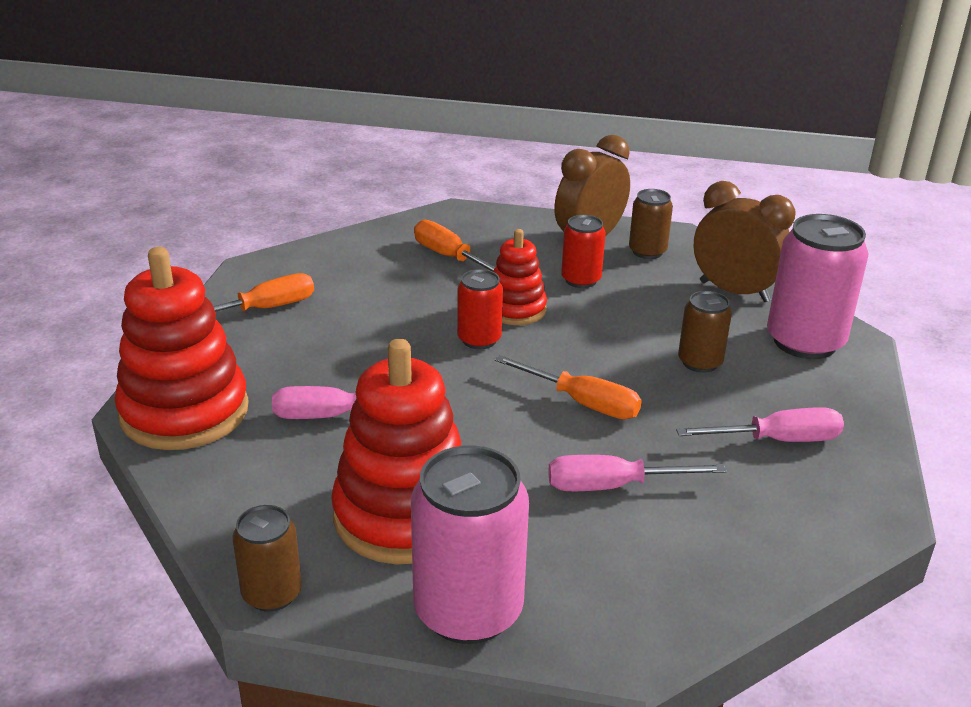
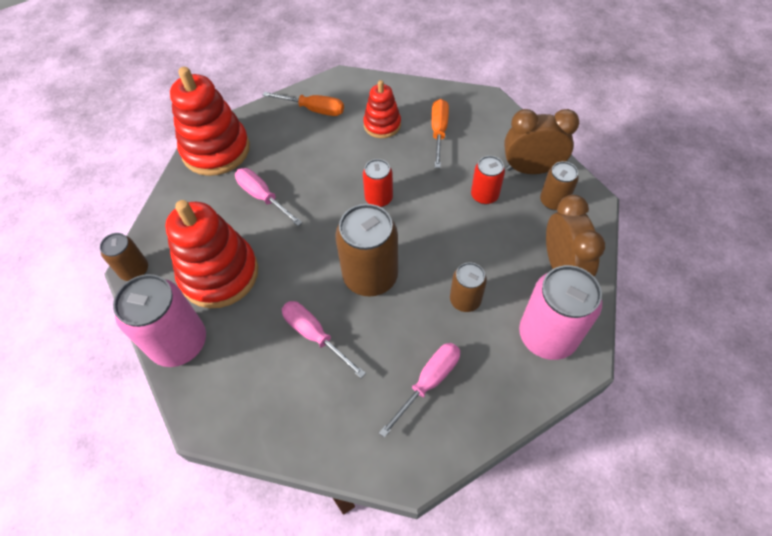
camera: 50 degrees right, 25 degrees up
(515, 309) = (422, 191): red stacking toy -> red stacking toy (382, 125)
(582, 403) = (370, 276): orange screwdriver -> brown can
(777, 440) = (428, 382): pink screwdriver -> pink screwdriver turned 90 degrees counterclockwise

